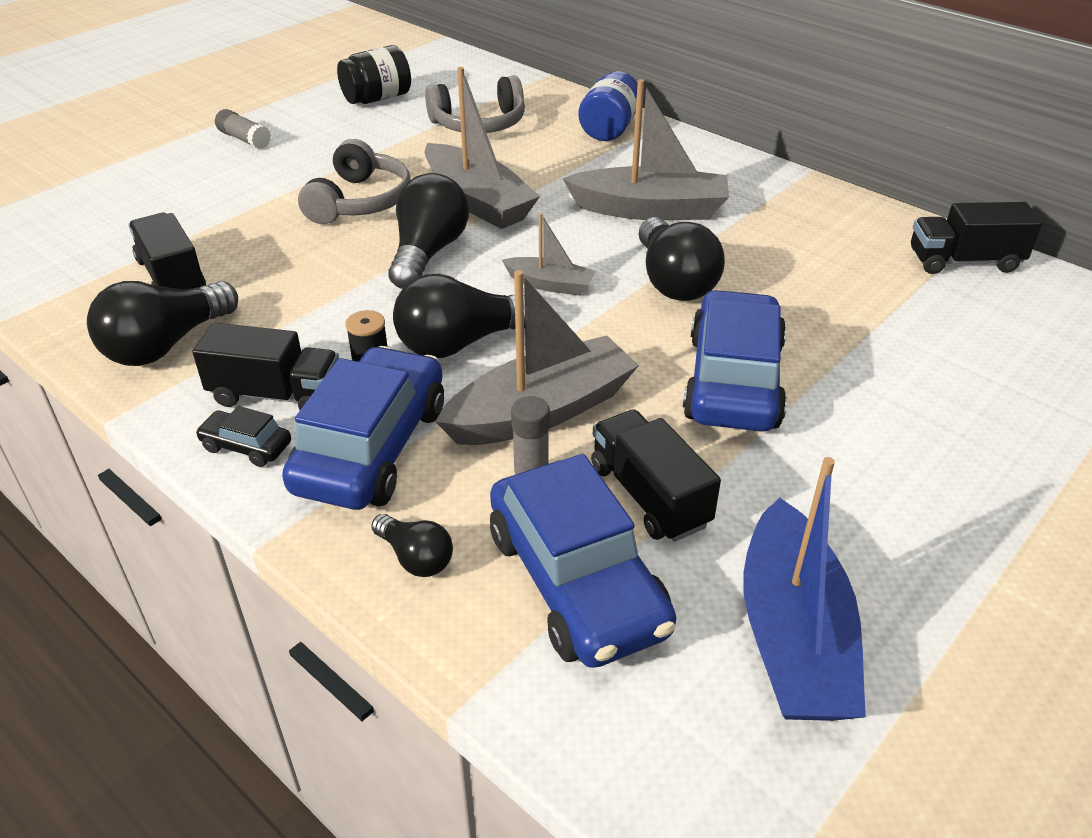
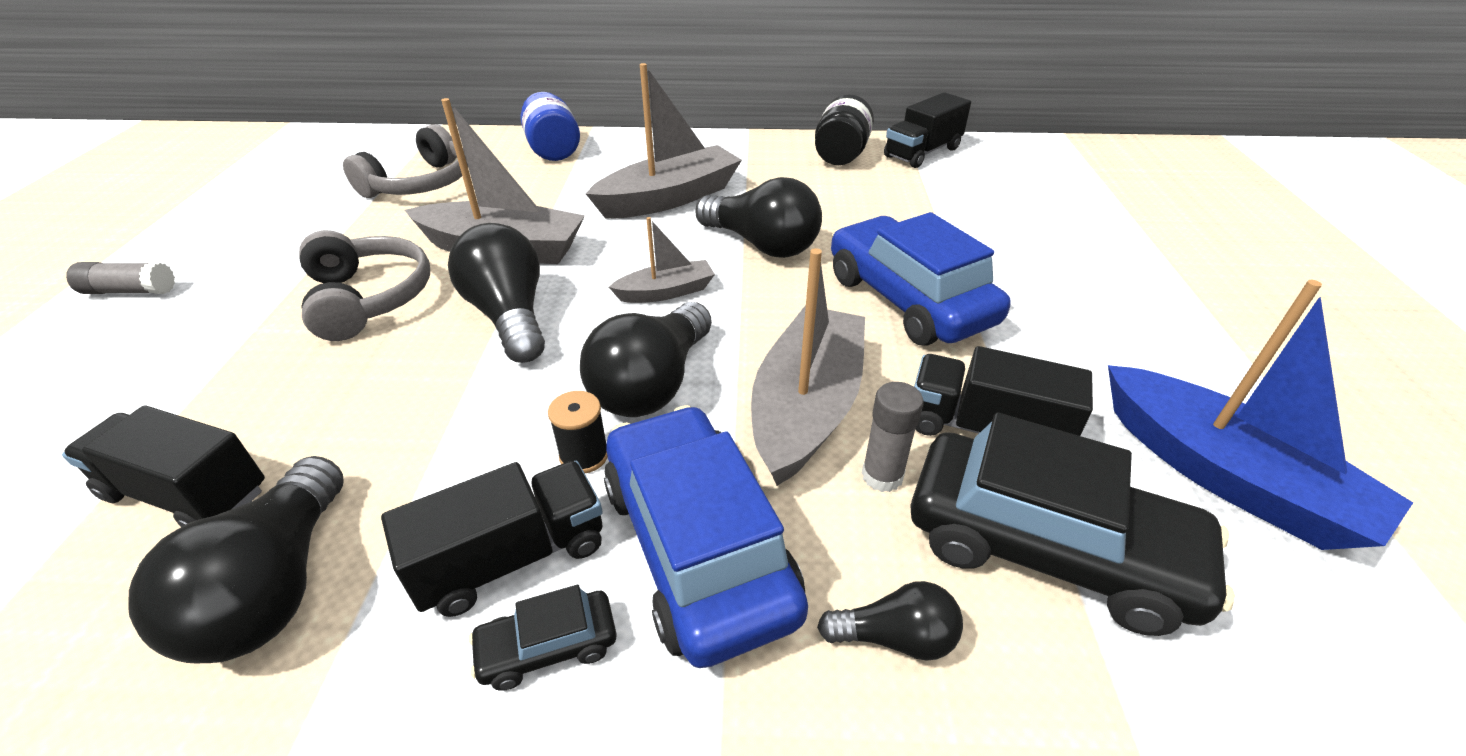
camera: 40 degrees left, 0 degrees up
(377, 98) = (273, 196): black jar -> black jar (841, 155)
(577, 581) = (1046, 547): blue car -> black car

